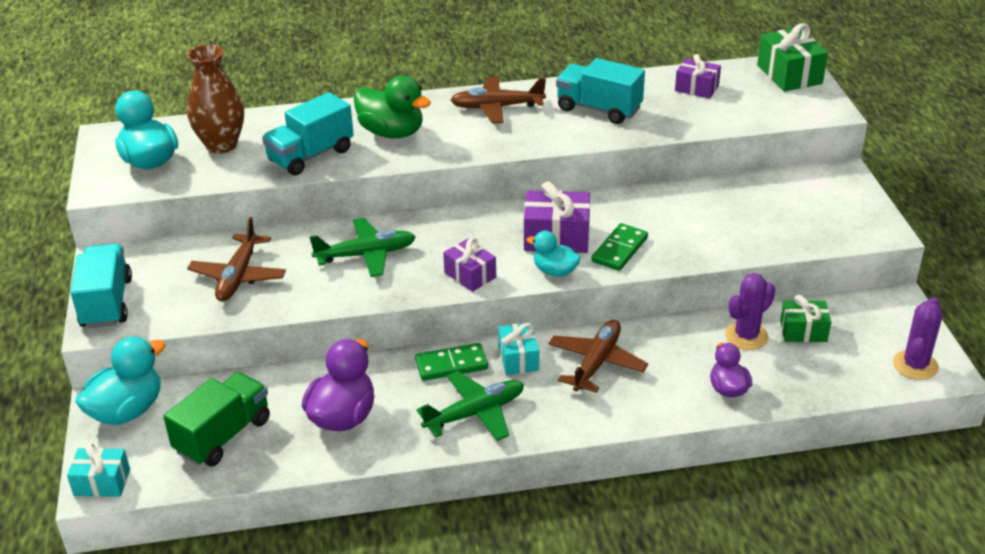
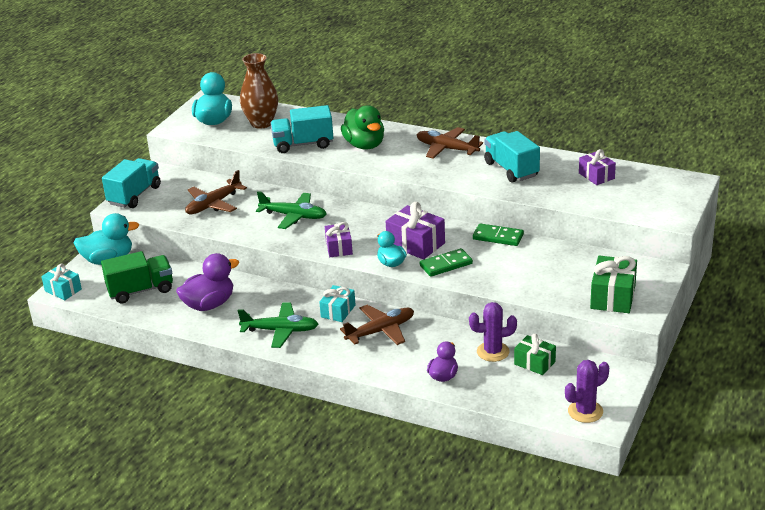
camera: 35 degrees right, 5 degrees down
(451, 365) = (296, 300): green domino -> green domino (498, 237)
(789, 74) = (677, 186): green gift -> green gift (613, 297)

